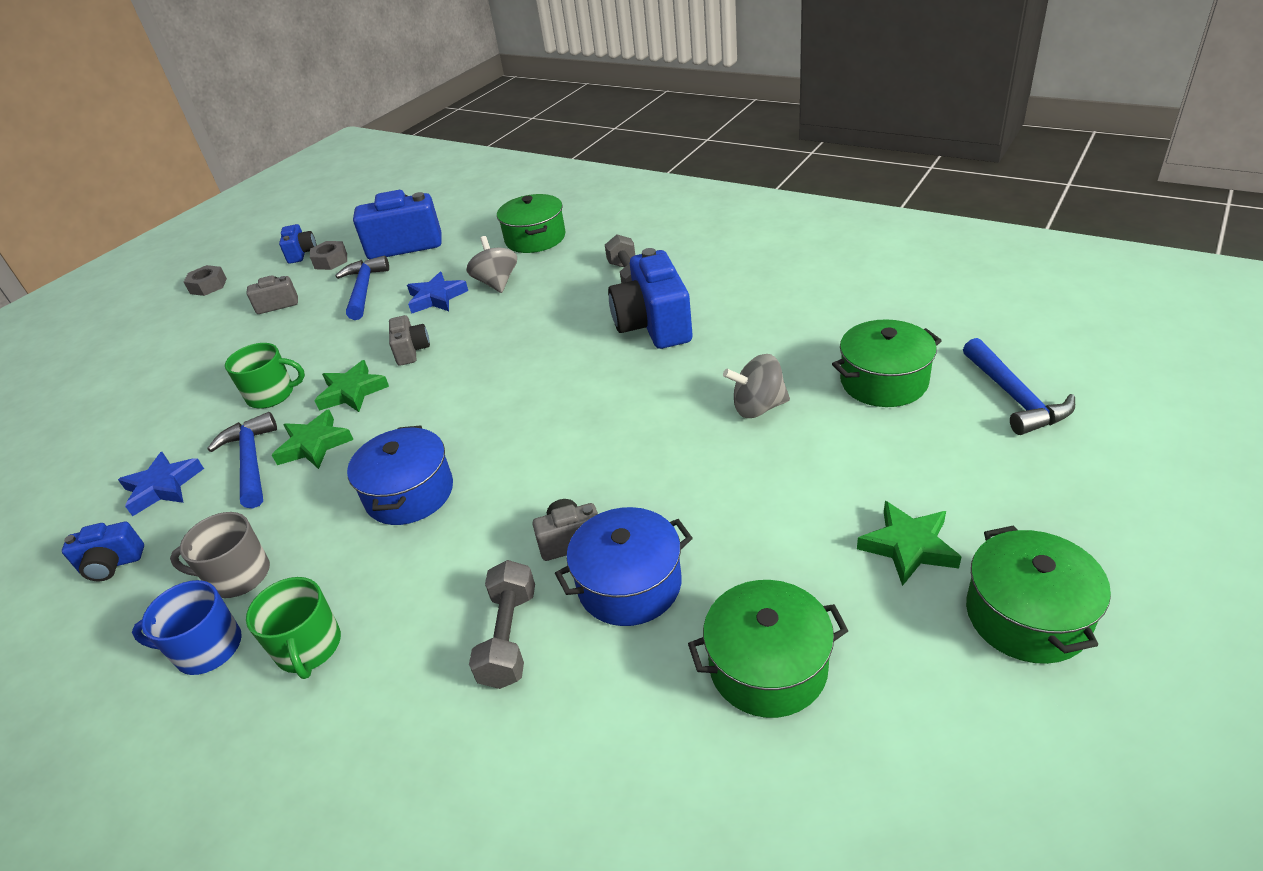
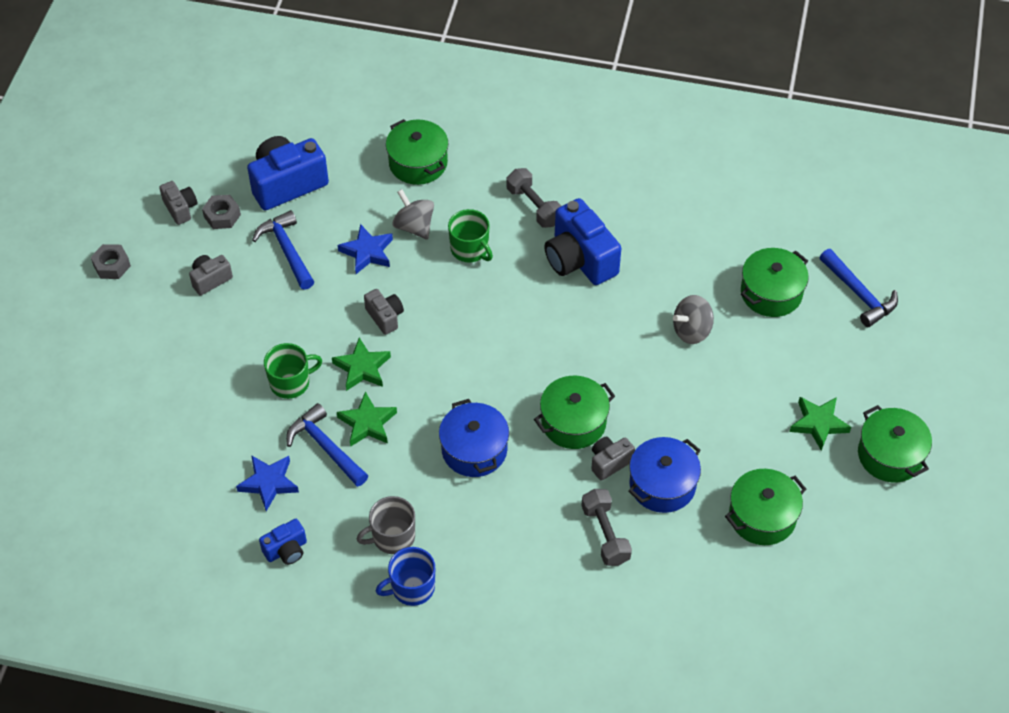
camera: 25 degrees left, 15 degrees up
(301, 253) = (180, 208): blue camera -> grey camera
(309, 648) = (481, 571): green mug -> green mug (470, 249)
(550, 484) = (573, 422): none -> green pot

